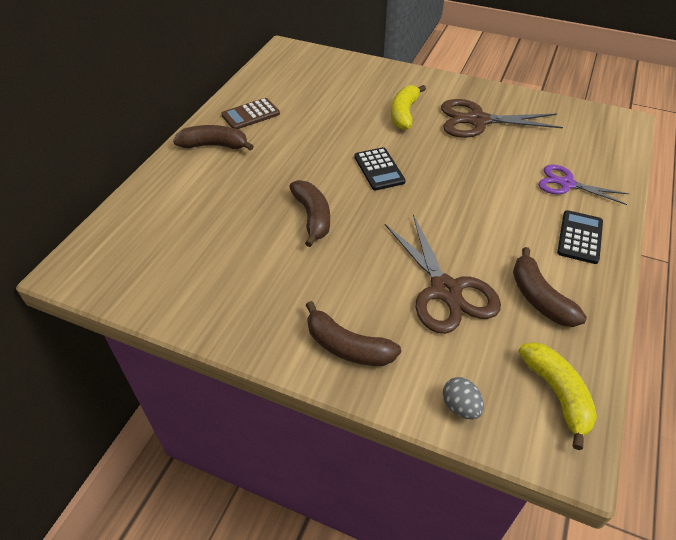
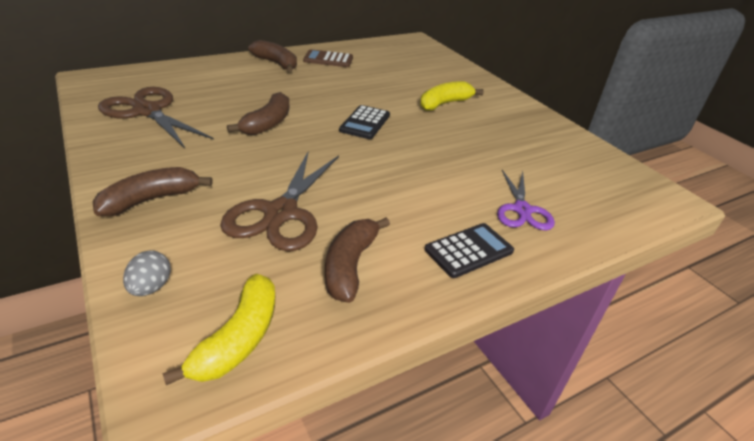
camera: 35 degrees right, 10 degrees down
(347, 346) = (151, 200): brown banana -> brown banana turned 75 degrees clockwise
(478, 121) = (505, 134): brown scissors -> brown scissors (147, 111)
(566, 184) = (522, 210): purple scissors -> purple scissors turned 150 degrees counterclockwise

